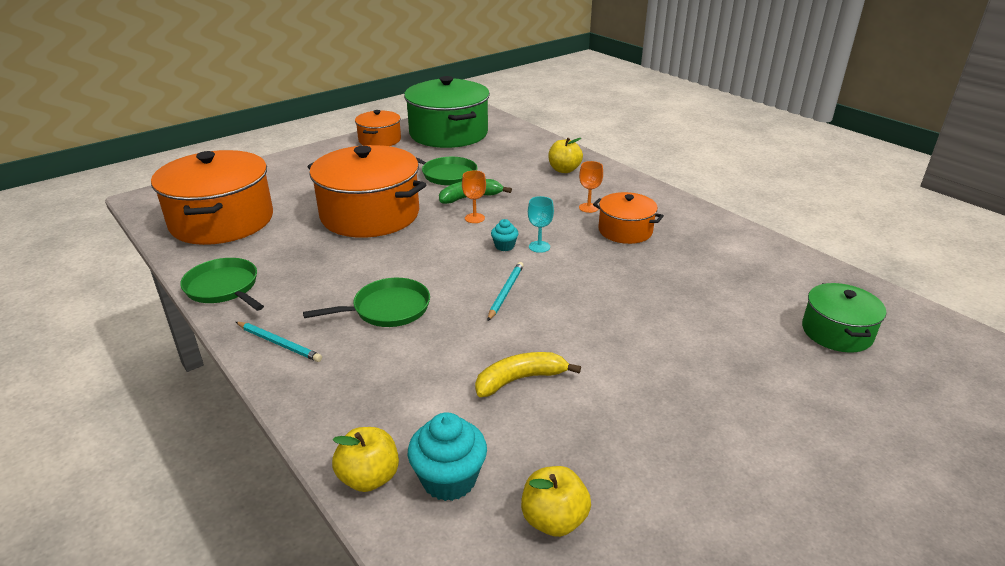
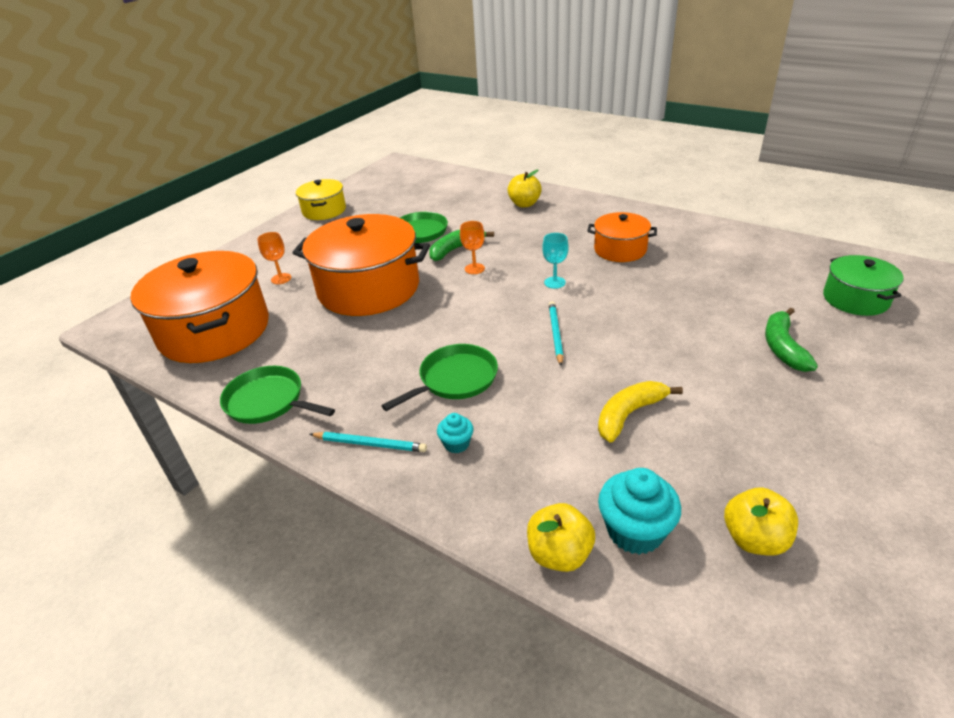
camera: 15 degrees left, 5 degrees up
(380, 140) = (324, 210): orange pot -> yellow pot
(448, 133) = (389, 191): green pot -> none
(504, 246) = (522, 289): turquoise cupcake -> turquoise cupcake (456, 444)
(588, 208) = (572, 235): orange goblet -> orange goblet (281, 279)
(720, 359) = (783, 347): none -> green banana

